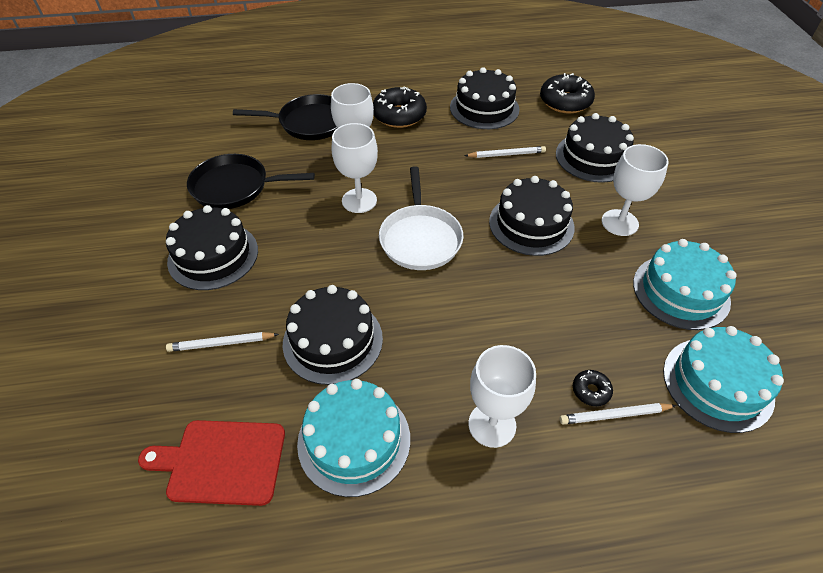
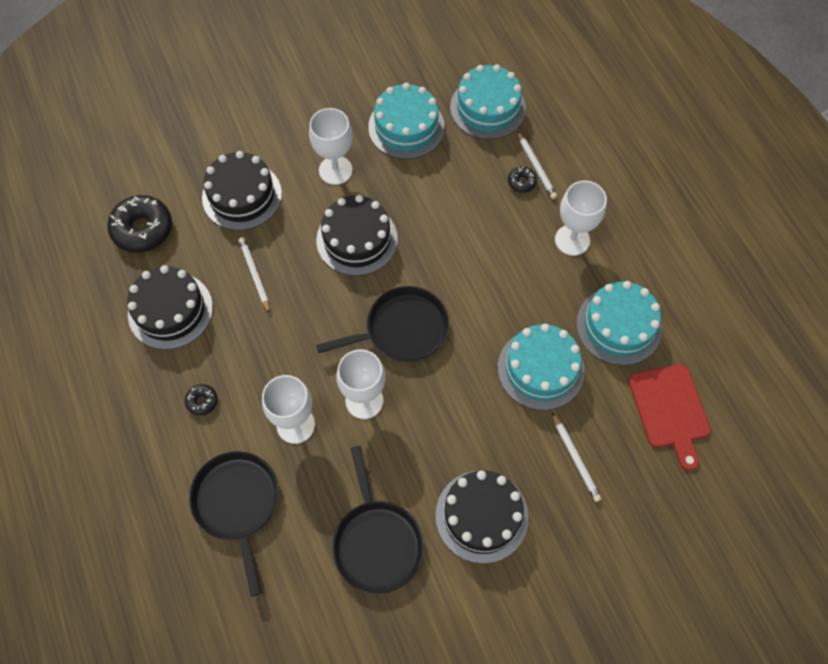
camera: 105 degrees left, 15 degrees up
(333, 340) = (540, 369): black cake -> turquoise cake
(399, 115) = (202, 401): black donut -> black donut, size x0.47
(420, 238) = (402, 329): white pan -> black pan

